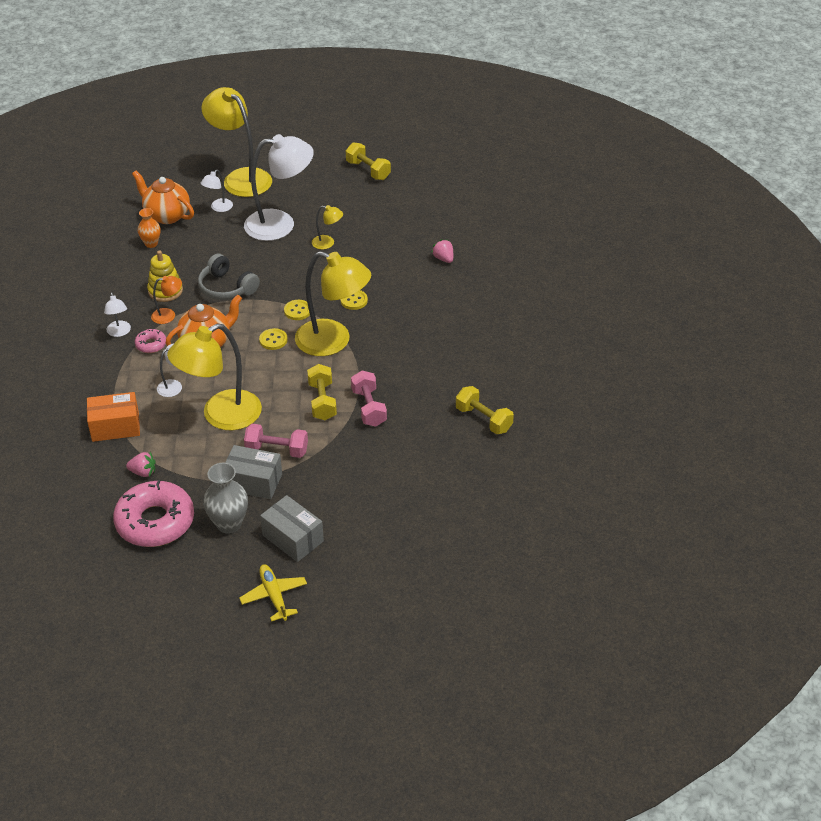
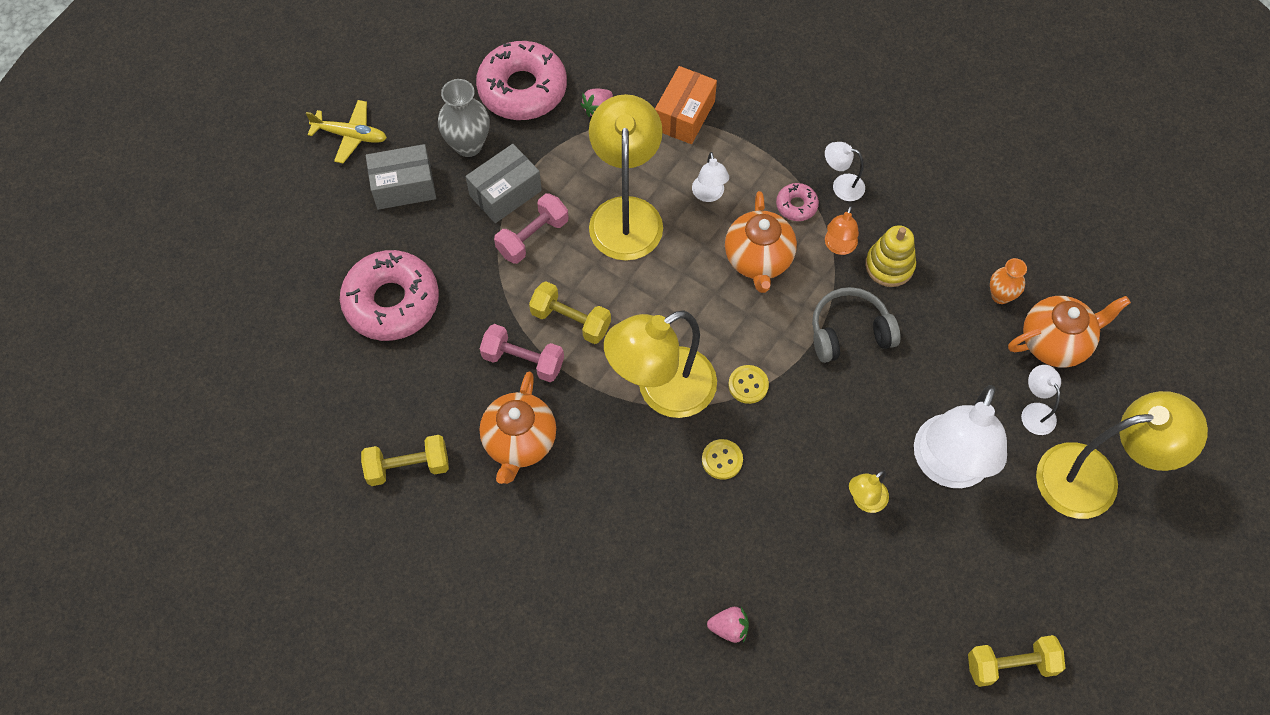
camera: 125 degrees right, 20 degrees up
(273, 340) = (713, 329): yellow button -> none
(386, 491) = (392, 302): none -> pink donut
(422, 382) = (519, 442): none -> orange teapot

